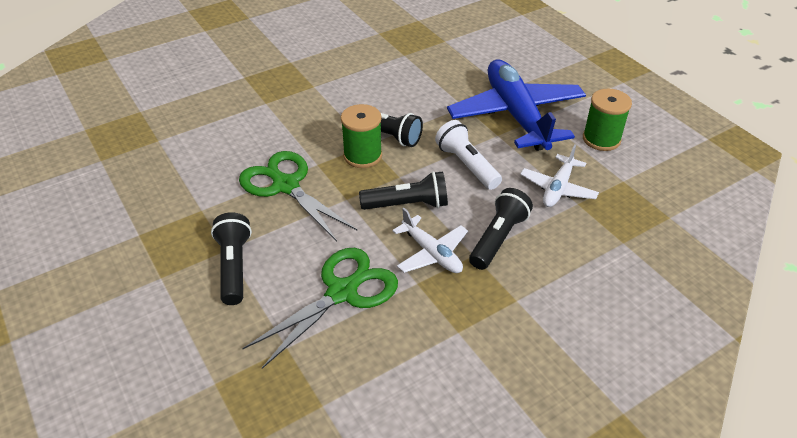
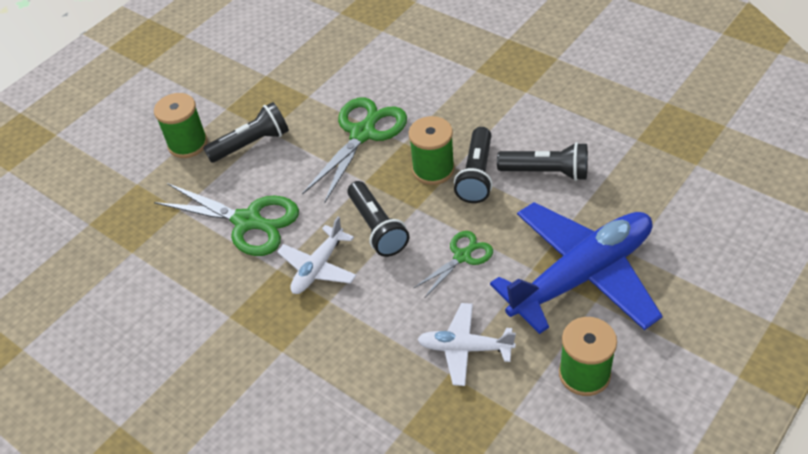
camera: 75 degrees right, 5 degrees up
(189, 321) = (188, 144): none -> green spool
(466, 165) = (462, 256): white flashlight -> green scissors
(498, 238) = (360, 314): black flashlight -> black flashlight (546, 172)

